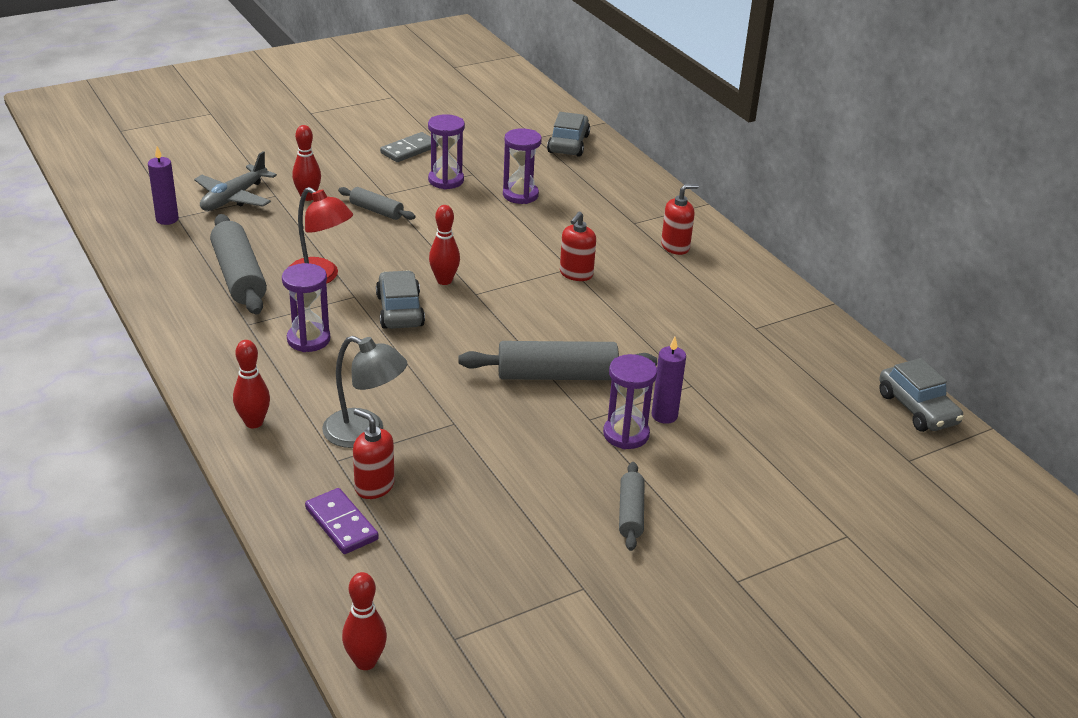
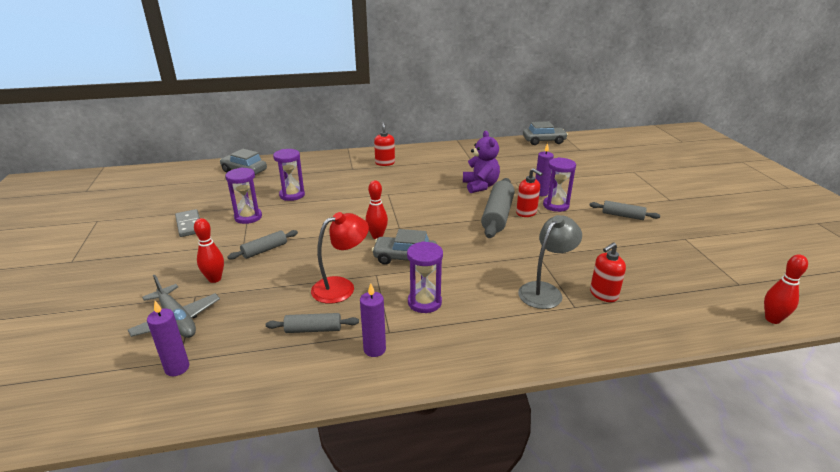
camera: 70 degrees left, 5 degrees down
(216, 320) = (374, 349): none -> purple candle
(239, 276) = (313, 329): grey rolling pin -> grey rolling pin, size x0.56
(254, 422) = (526, 342): red bowling pin -> none
(341, 524) = (643, 313): purple domino -> none
(576, 274) = (395, 193): red soap dispenser -> red soap dispenser (526, 213)
(651, 349) = (480, 186): none -> purple teddy bear

